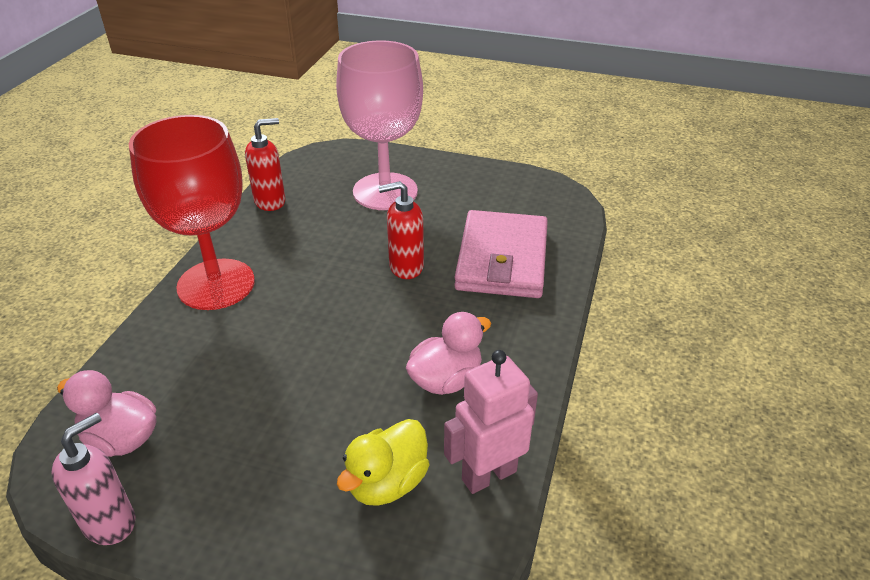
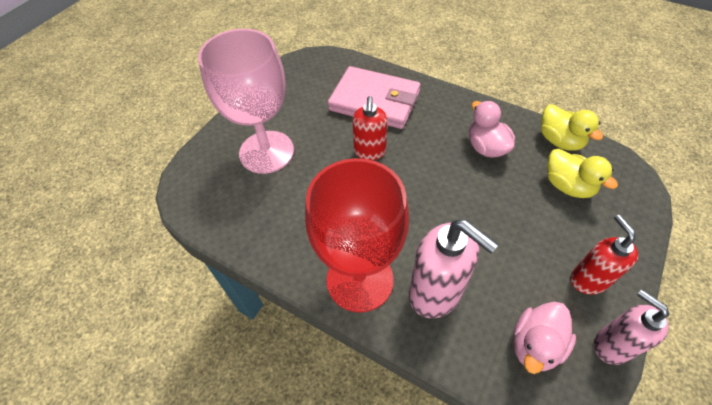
camera: 75 degrees left, 15 degrees up
(196, 345) = (435, 294): none -> pink soap dispenser
(270, 201) = (247, 235): red soap dispenser -> red soap dispenser (588, 280)
(488, 475) = (559, 141): pink robot -> yellow duck

